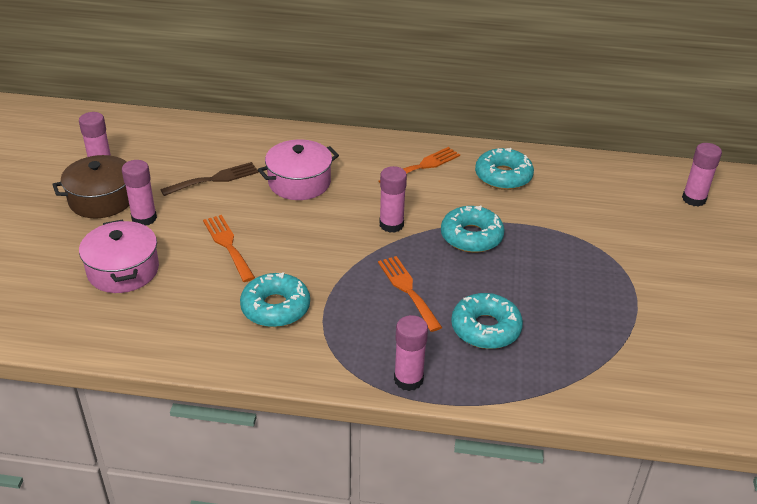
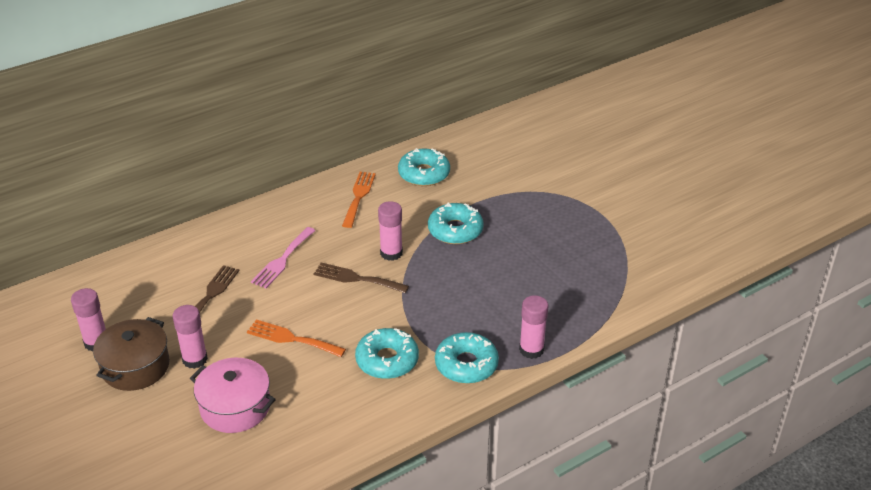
camera: 40 degrees left, 0 degrees up
(299, 182) = (282, 260): pink pot -> pink fork
(337, 229) = (356, 278): none -> brown fork
(407, 290) = (459, 292): orange fork -> none
(485, 328) = (537, 287): turquoise donut -> turquoise donut (466, 365)
(694, 199) = (560, 125): pink glue stick -> none

